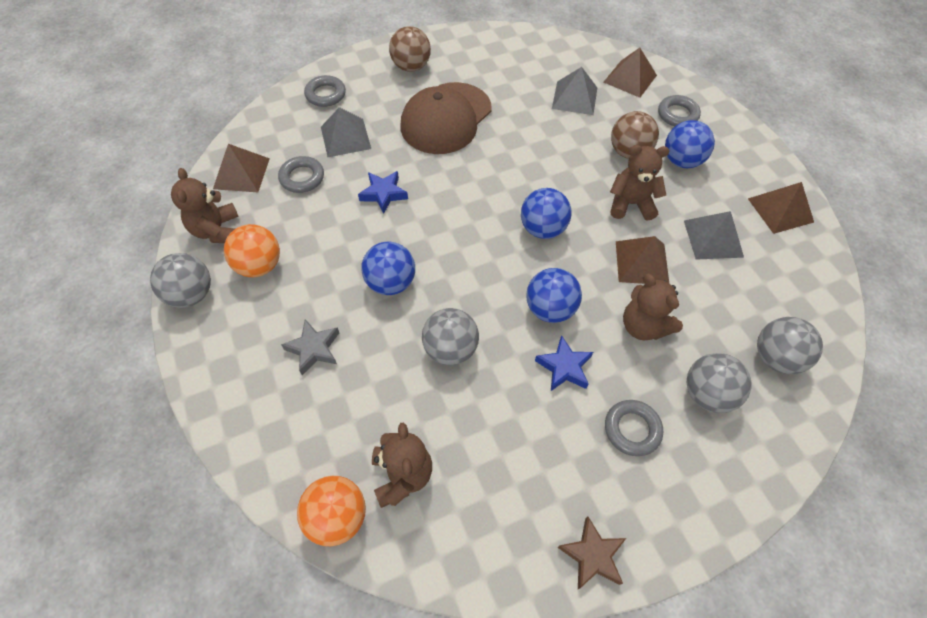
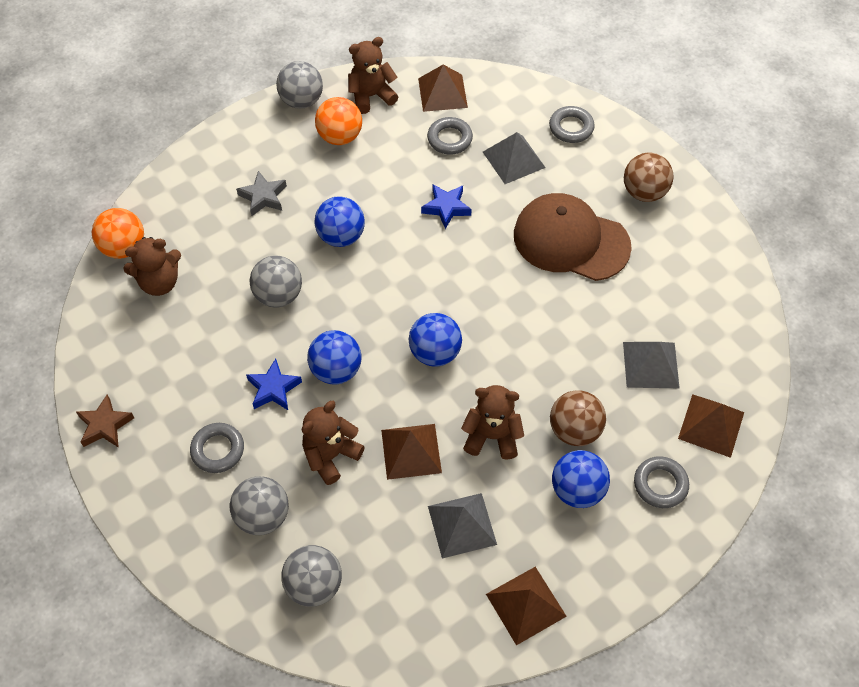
camera: 80 degrees right, 0 degrees up
(630, 204) = (492, 436): brown teddy bear -> brown teddy bear turned 75 degrees counterclockwise

